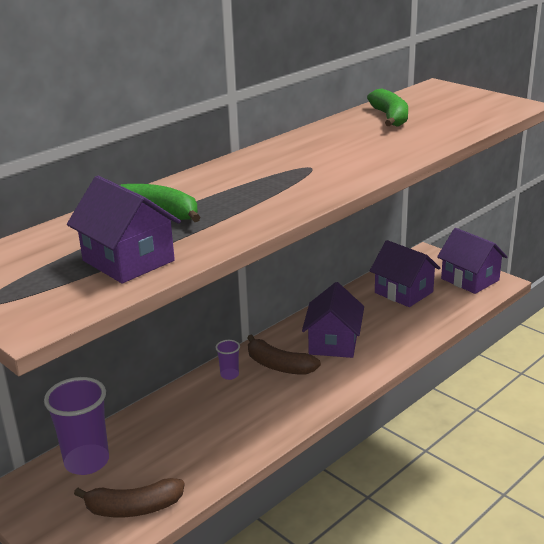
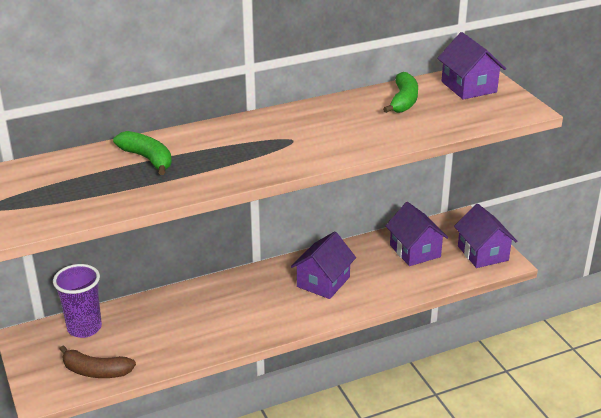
camera: 20 degrees right, 5 degrees up
(128, 261) = (98, 196): purple house -> purple house (469, 87)
(229, 375) = (225, 288): purple cup -> none
(279, 365) = (267, 290): brown banana -> none

